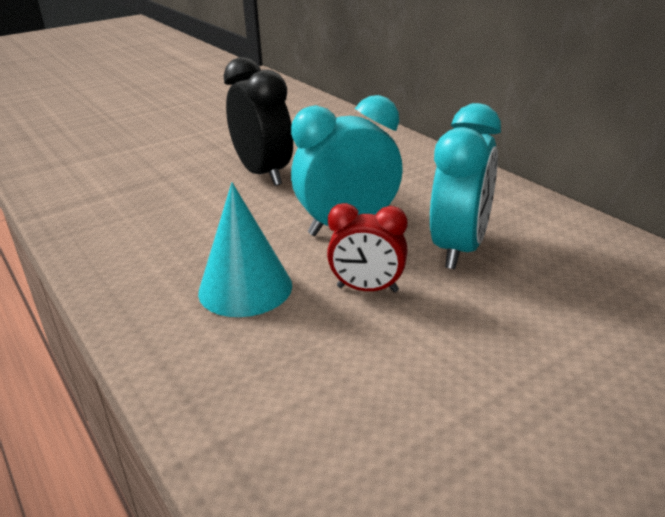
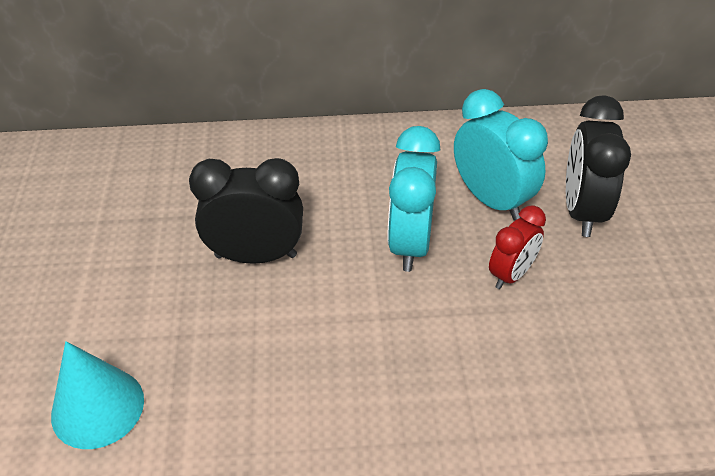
camera: 60 degrees left, 15 degrees up
(245, 288) = (461, 346): turquoise cone -> turquoise cone (97, 407)
(520, 307) = (582, 211): none -> black clock

